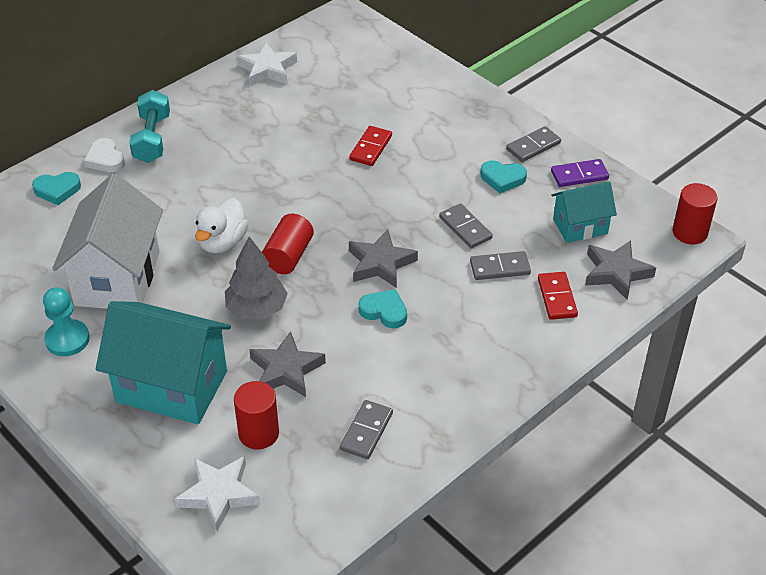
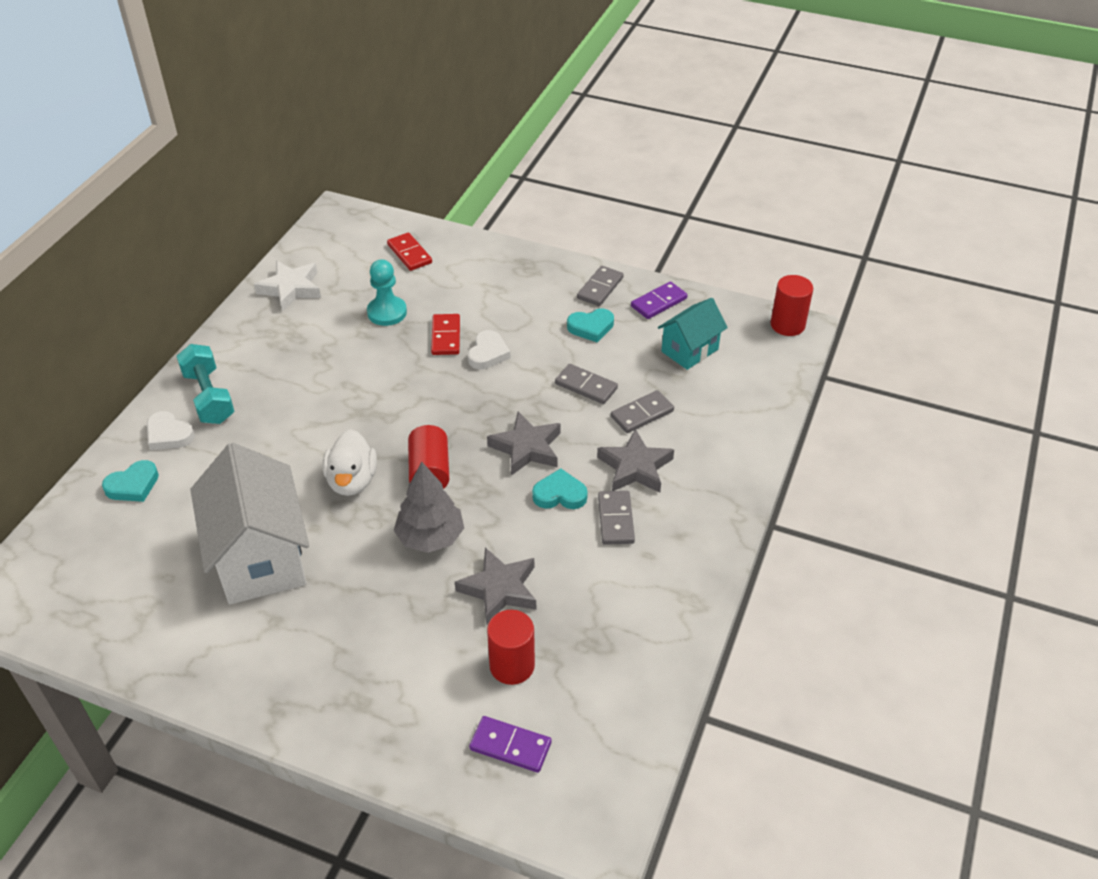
camera: 25 degrees left, 0 degrees up
(67, 339) = (243, 644): turquoise pawn -> turquoise pawn (387, 312)
(172, 386) = (390, 651): turquoise house -> none
(219, 494) = (510, 746): white star -> purple domino
(366, 431) = (617, 621): grey domino -> grey domino (616, 519)
(397, 173) = (488, 353): none -> white heart
(556, 297) = (711, 424): red domino -> red domino (409, 254)
(616, 273) = (748, 383): grey star -> grey star (635, 467)

